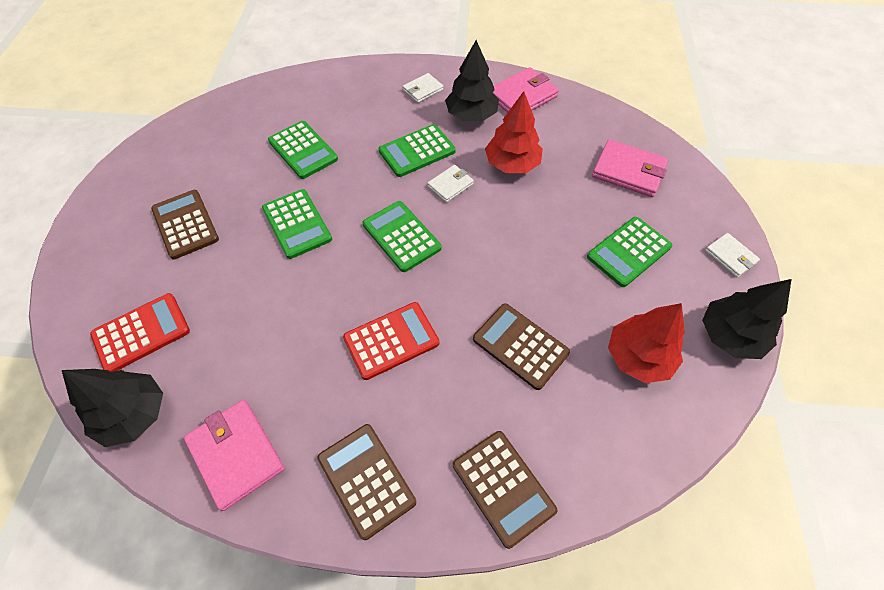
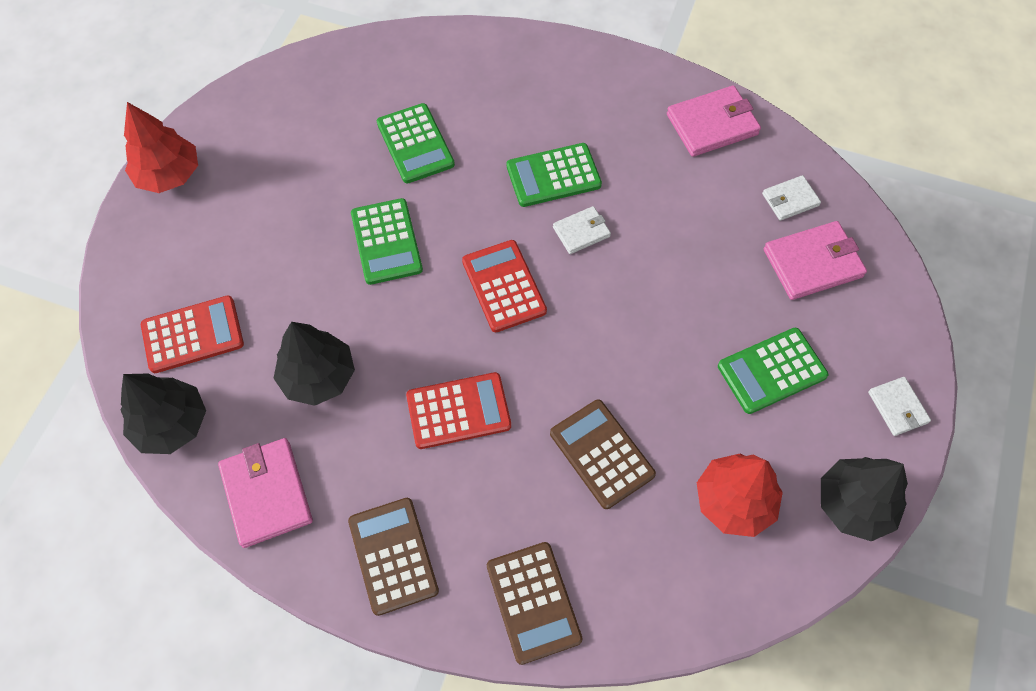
camera: 15 degrees right, 5 degrees up
(185, 224) = (261, 213): brown calculator -> none
(401, 236) = (504, 286): green calculator -> red calculator
(423, 90) = (585, 88): white wallet -> white wallet (790, 200)
(471, 115) = (637, 138): black tree -> black tree (318, 376)
(512, 164) = (666, 220): red tree -> red tree (169, 174)
(628, 171) = (812, 263): pink wallet -> pink wallet turned 60 degrees counterclockwise

